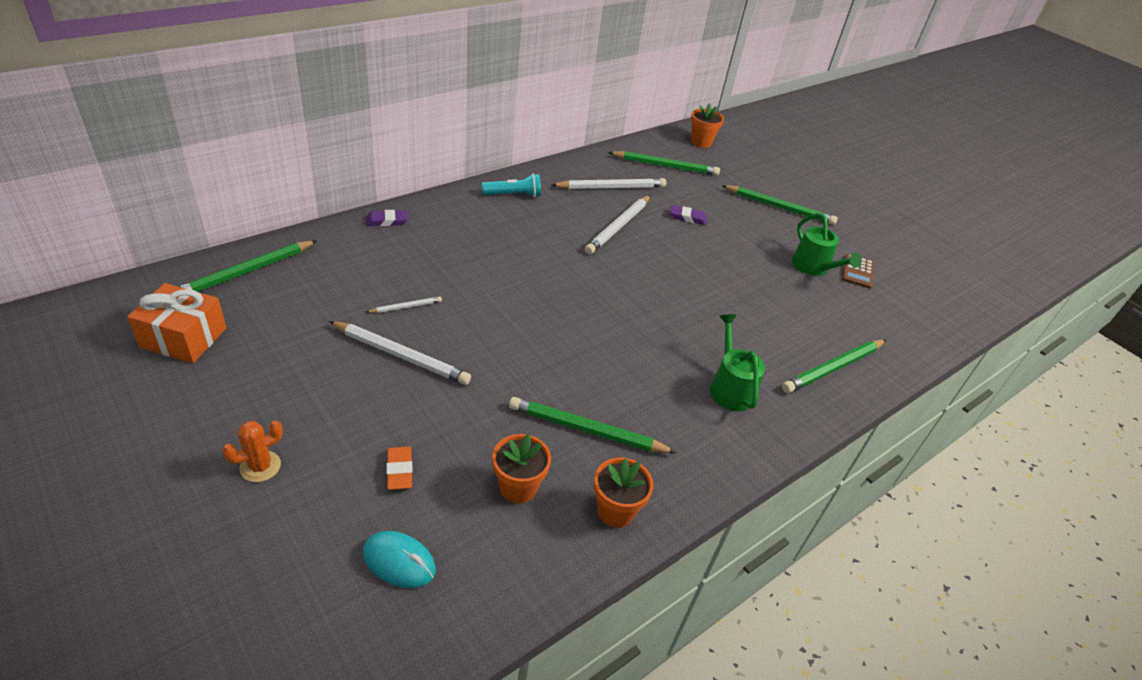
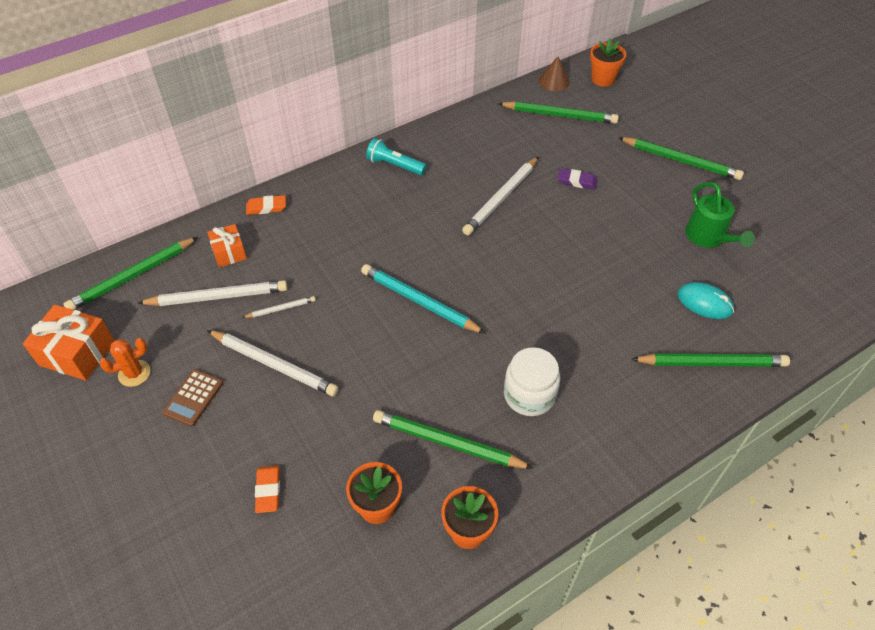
camera: 10 degrees right, 10 degrees up
(260, 466) = (144, 488): orange cactus -> orange cactus (134, 373)
(350, 256) = (229, 252): none -> orange gift
(387, 221) = (266, 207): purple eraser -> orange eraser
(399, 561) = (264, 584): turquoise mouse -> turquoise mouse (704, 303)
(513, 195) = (394, 165): turquoise flashlight -> turquoise flashlight turned 150 degrees counterclockwise
(547, 306) = (419, 301): none -> turquoise pencil
(611, 187) = (498, 148): white pencil -> white pencil (217, 297)
(657, 140) = (554, 81): none -> brown cone
(664, 390) = (529, 395): none -> white jar
(730, 387) = (598, 390): green watering can -> none
(833, 368) = (712, 363): green pencil -> green pencil turned 150 degrees counterclockwise
(857, 272) = (758, 239): brown calculator -> brown calculator (193, 398)

